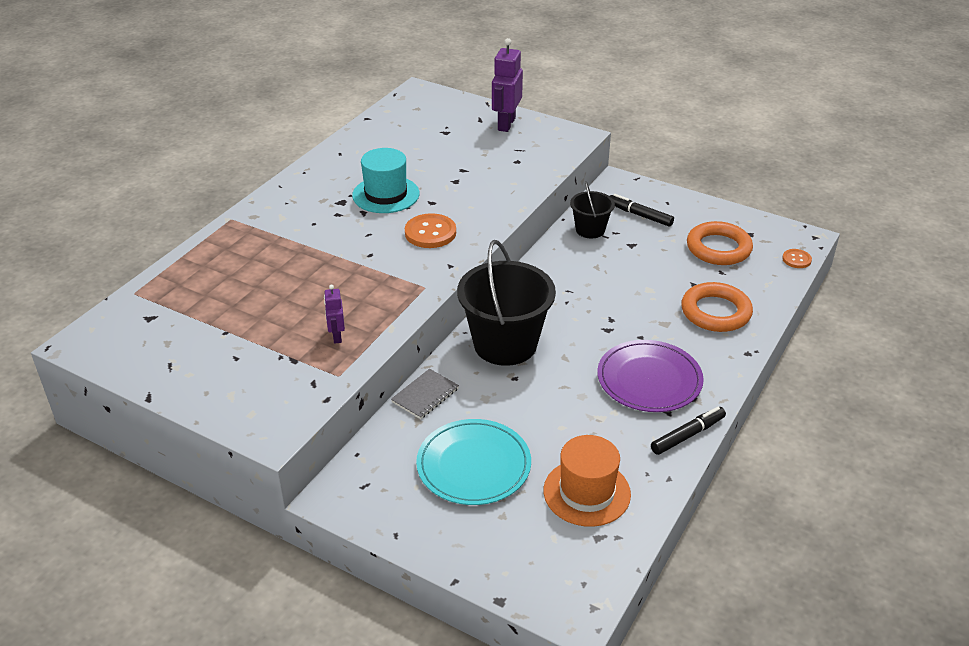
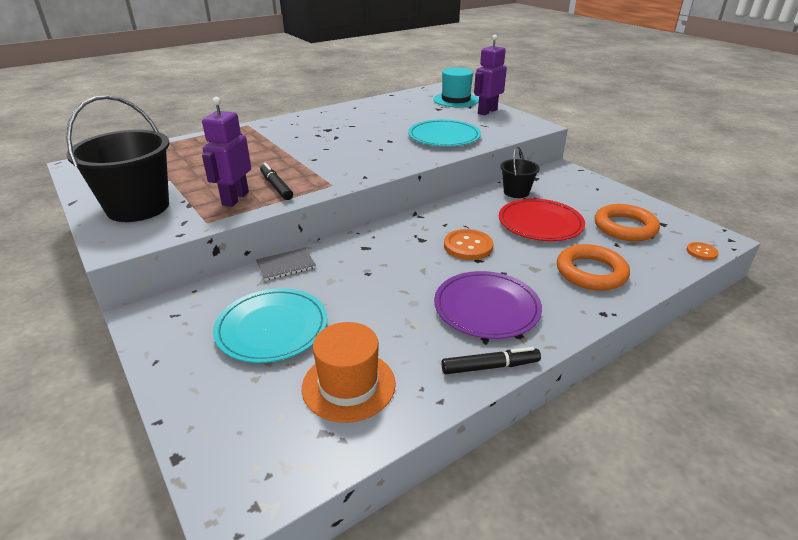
camera: 25 degrees right, 5 degrees down
(337, 336) = (235, 198): purple robot -> purple robot, size x1.84
(386, 194) = (362, 131): turquoise hat -> turquoise hat (455, 100)
(430, 233) = (370, 156): orange button -> orange button (468, 246)
(488, 180) = (444, 136): none -> turquoise plate
(505, 344) = (381, 248): black bucket -> black bucket (138, 207)
(638, 266) = (540, 223): none -> red plate
(639, 215) = (566, 191): black marker -> black marker (276, 186)

